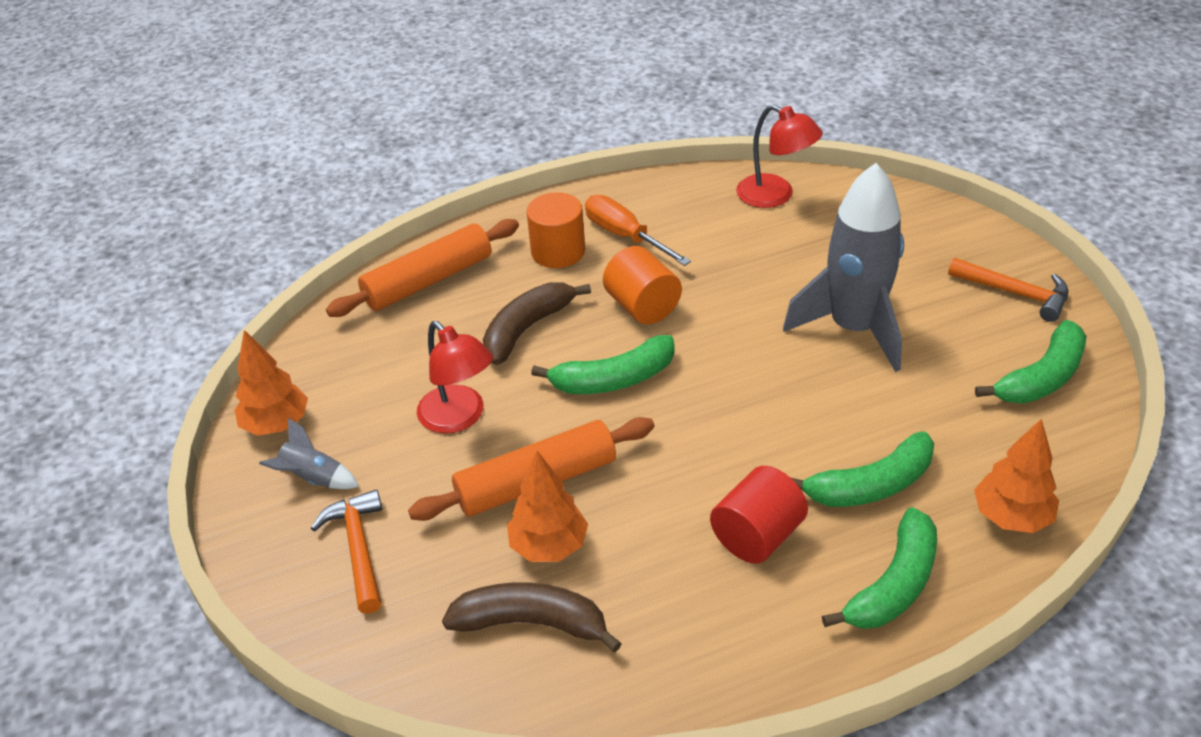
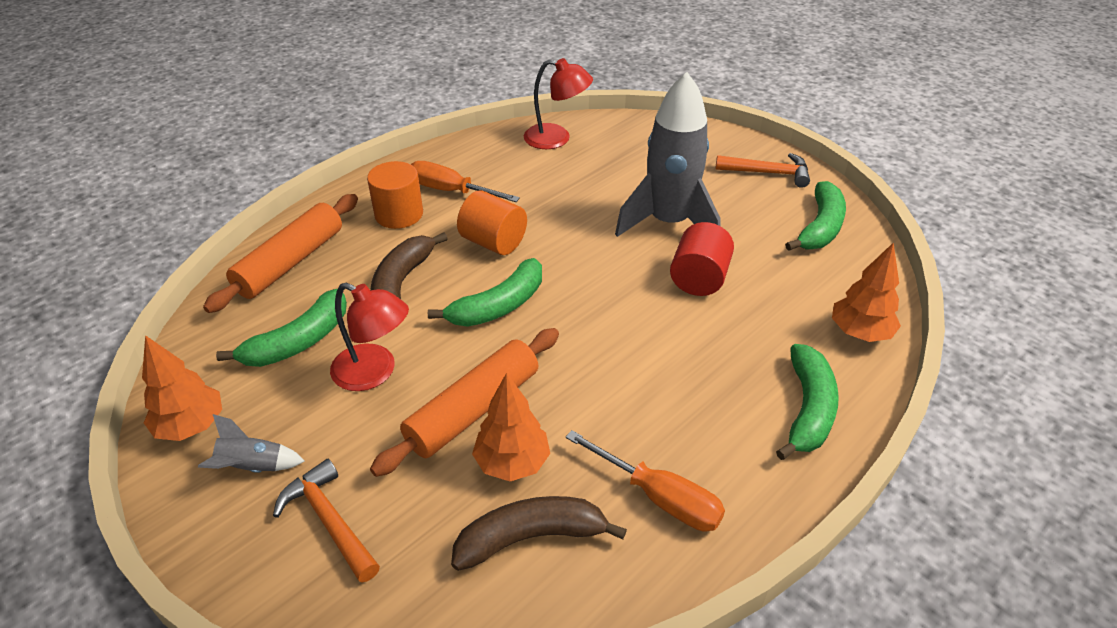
camera: 25 degrees left, 0 degrees up
(678, 625) = (659, 497): none -> orange screwdriver
(757, 536) = (683, 402): red cylinder -> red cylinder (699, 279)
(871, 485) = (747, 337): green banana -> green banana (298, 342)

